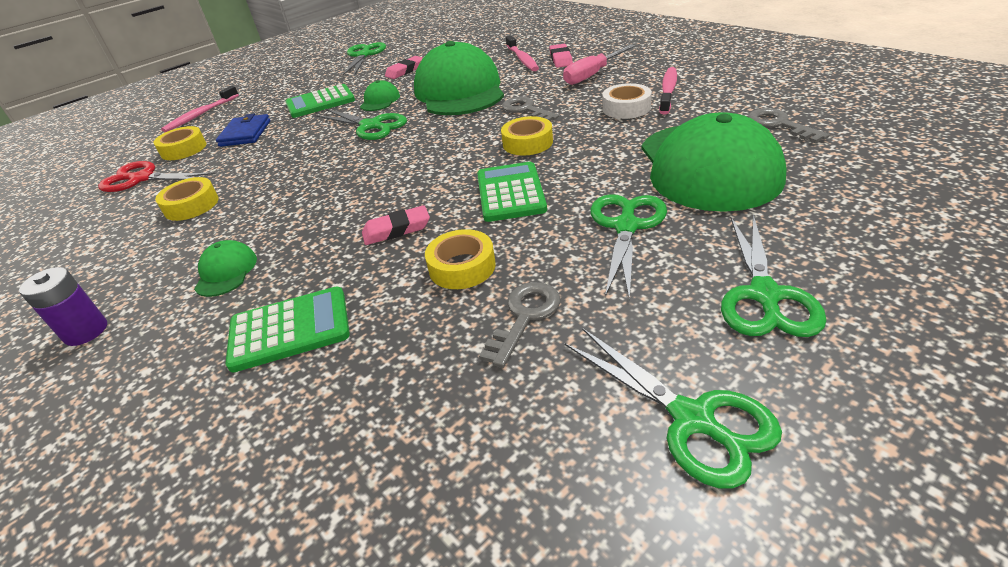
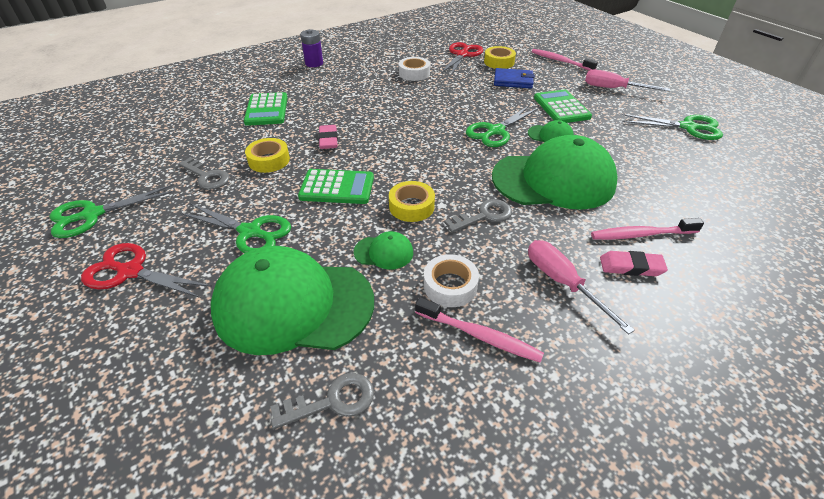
camera: 95 degrees right, 5 degrees up
(191, 205) = (414, 73): yellow tape -> white tape
(226, 272) = (332, 90): green cap -> green cap (384, 252)
(283, 85) = (613, 89): none -> pink screwdriver
(405, 71) = (628, 151): pink eraser -> none
(764, 295) = (130, 271): green scissors -> red scissors

